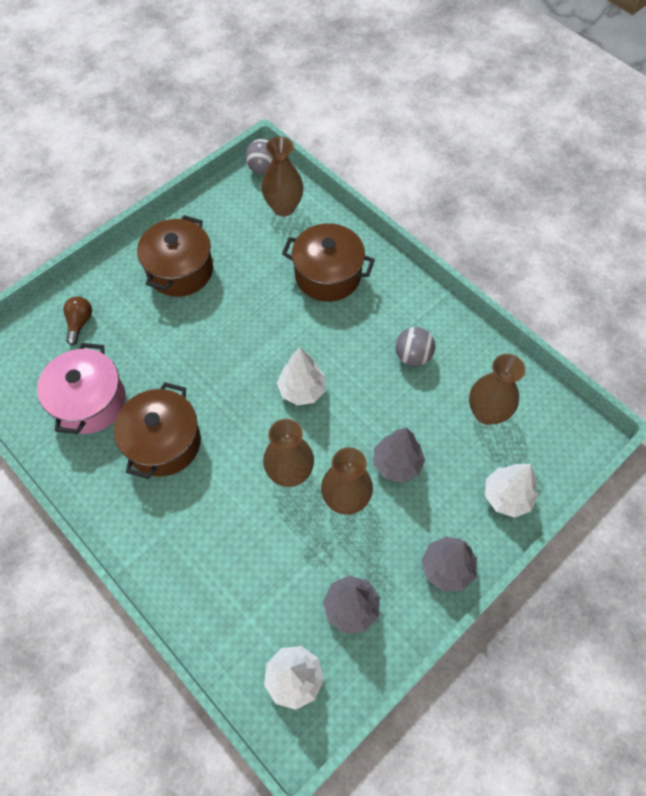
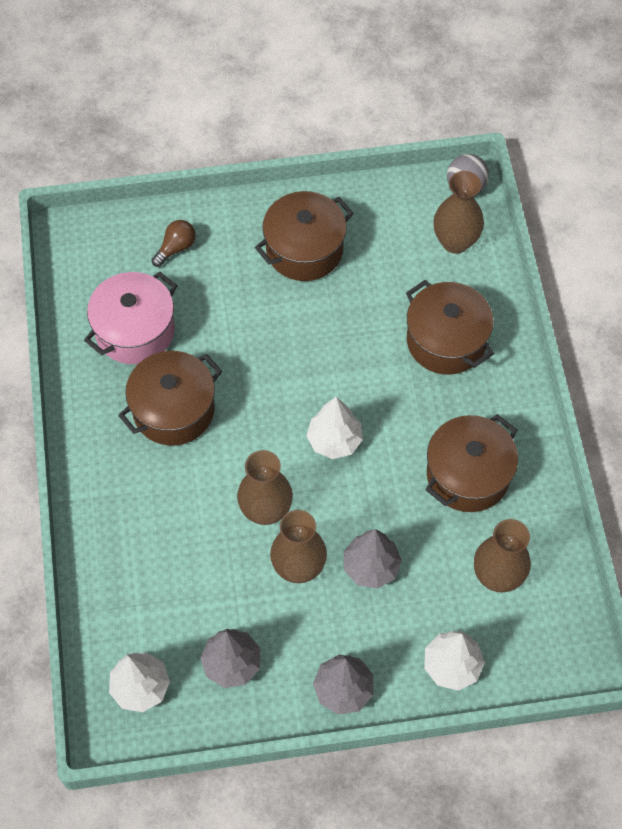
camera: 35 degrees right, 0 degrees up
(413, 356) = (468, 475): grey ball -> brown pot

